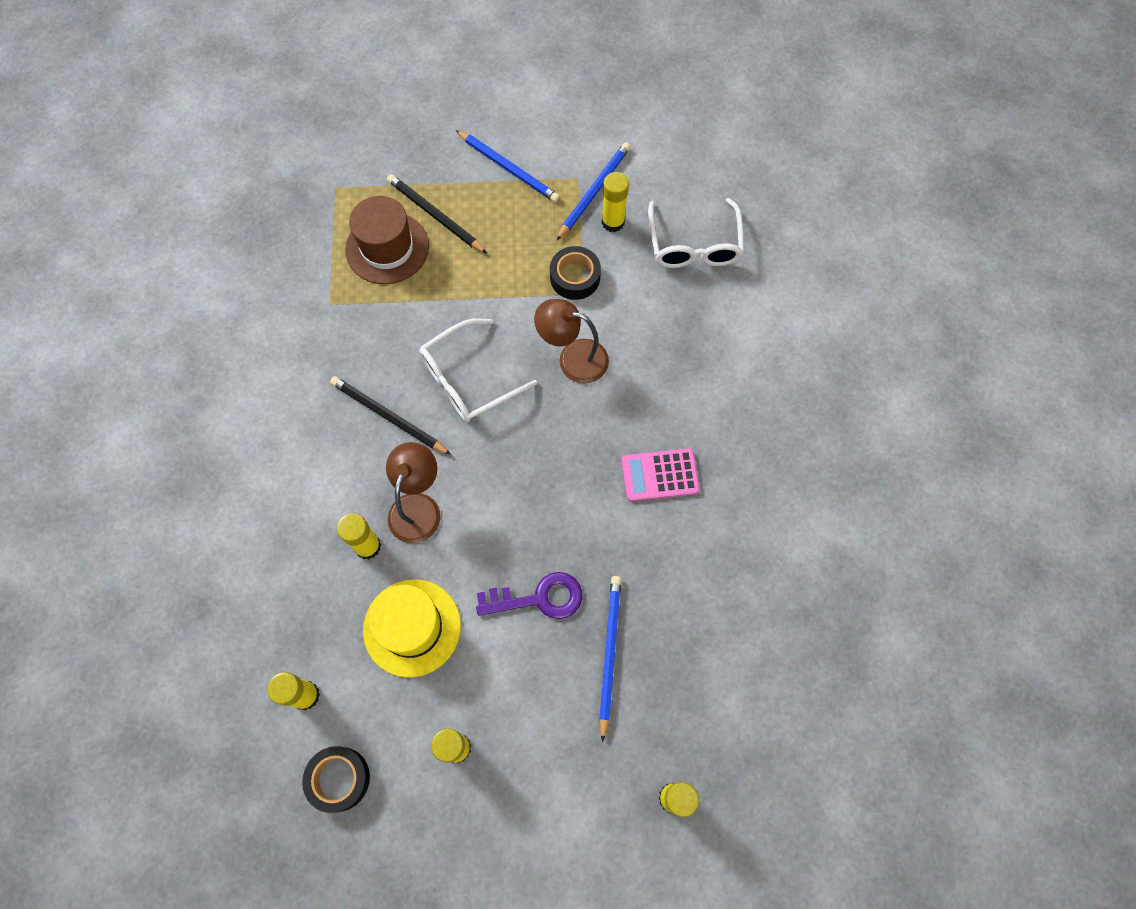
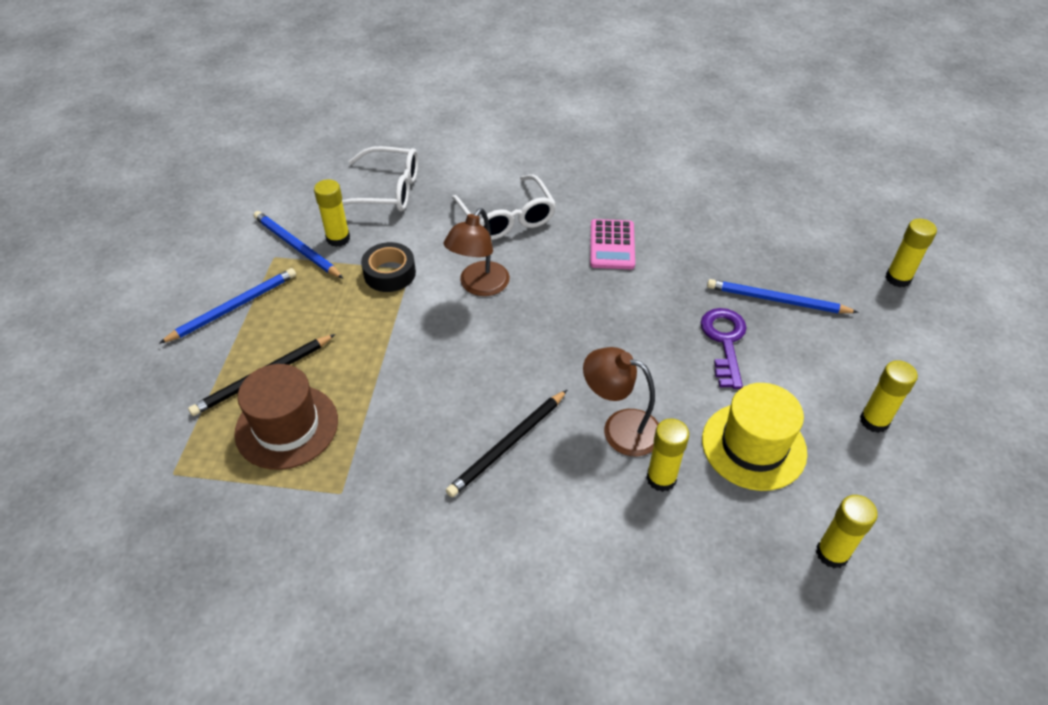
camera: 80 degrees left, 20 degrees down
(339, 779) = (919, 527): black tape -> none
(468, 379) = (480, 369): white glasses -> white glasses (507, 218)

